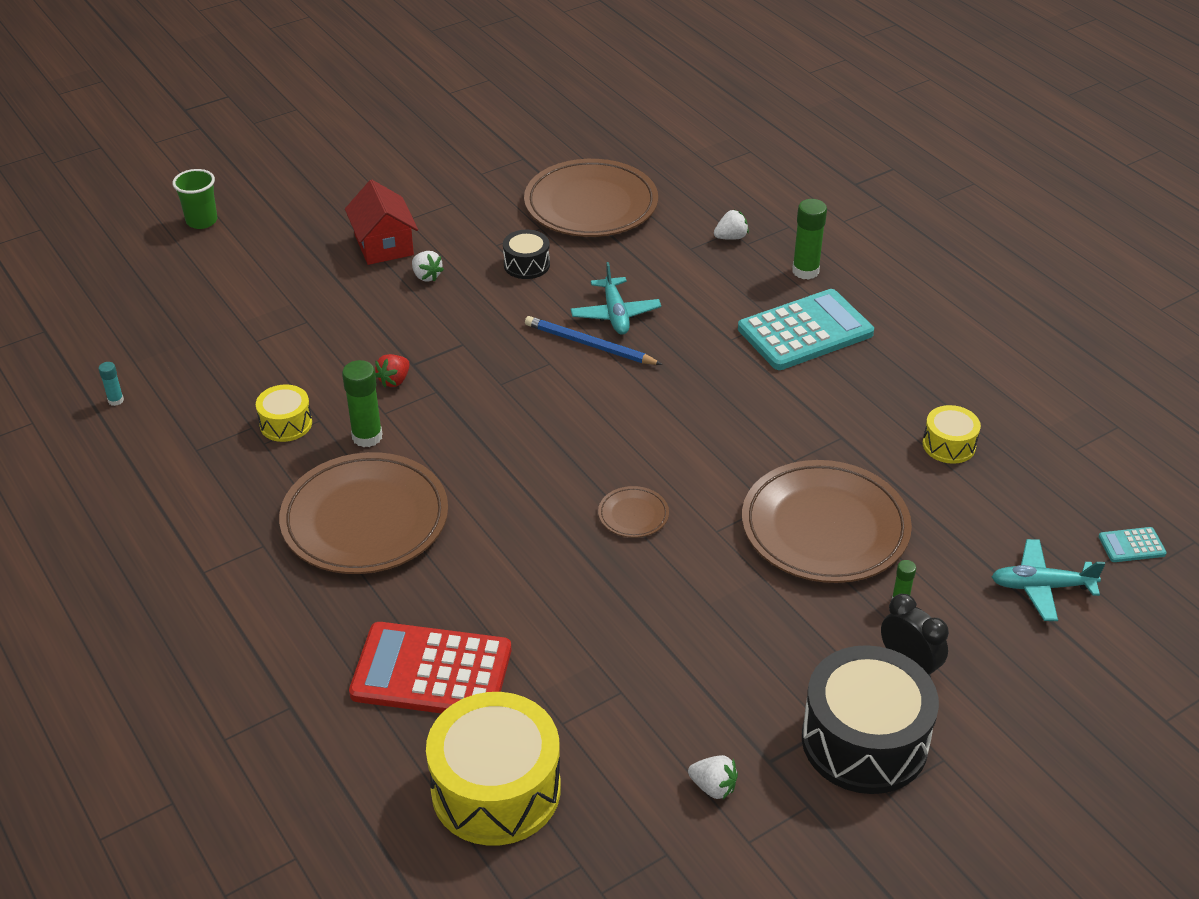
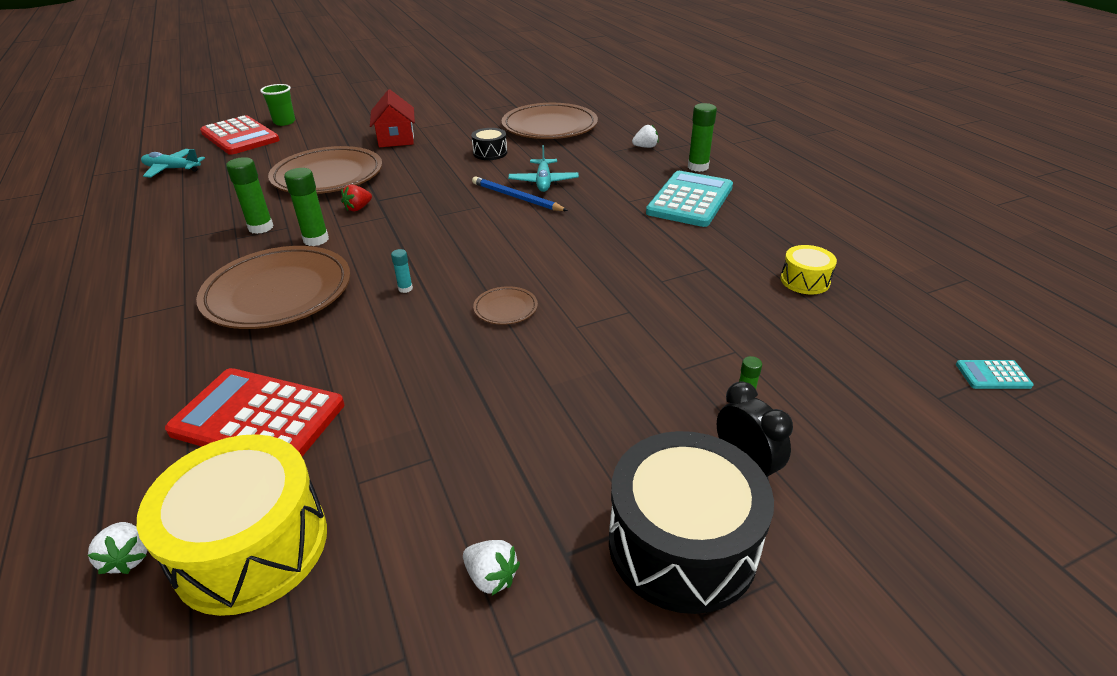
camera: 10 degrees right, 5 degrees down
(116, 400) = (151, 206): turquoise glue stick -> turquoise glue stick (405, 288)
(154, 257) = (240, 137): none -> red calculator
(286, 424) = (261, 227): yellow drum -> green glue stick
(426, 276) = (416, 155): white strawberry -> white strawberry (128, 558)
(805, 331) = (690, 200): turquoise calculator -> turquoise calculator turned 45 degrees counterclockwise
(825, 528) = (678, 333): brown plate -> brown plate (328, 176)
(1041, 587) = (896, 404): turquoise plane -> turquoise plane (172, 169)

